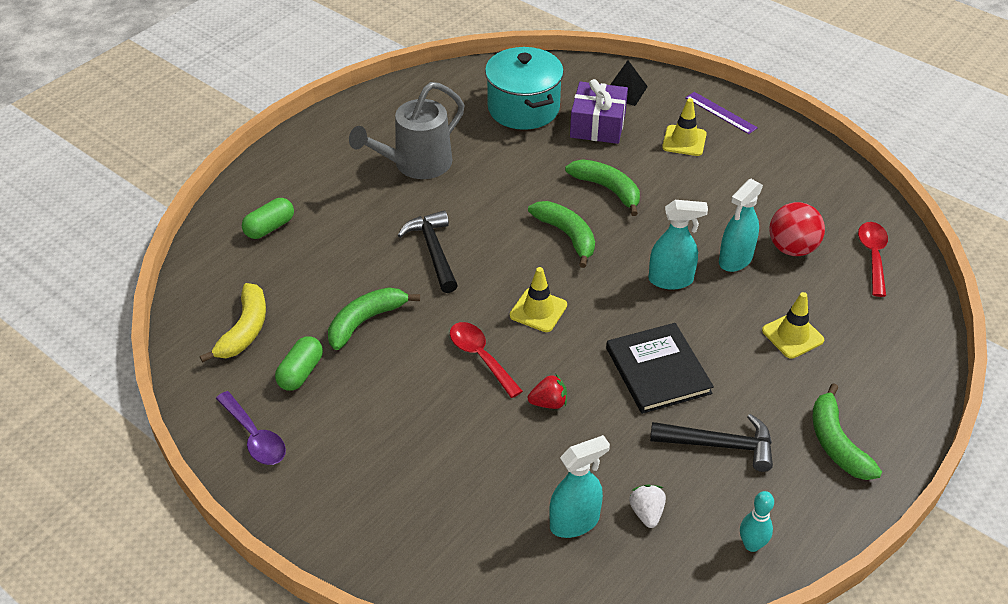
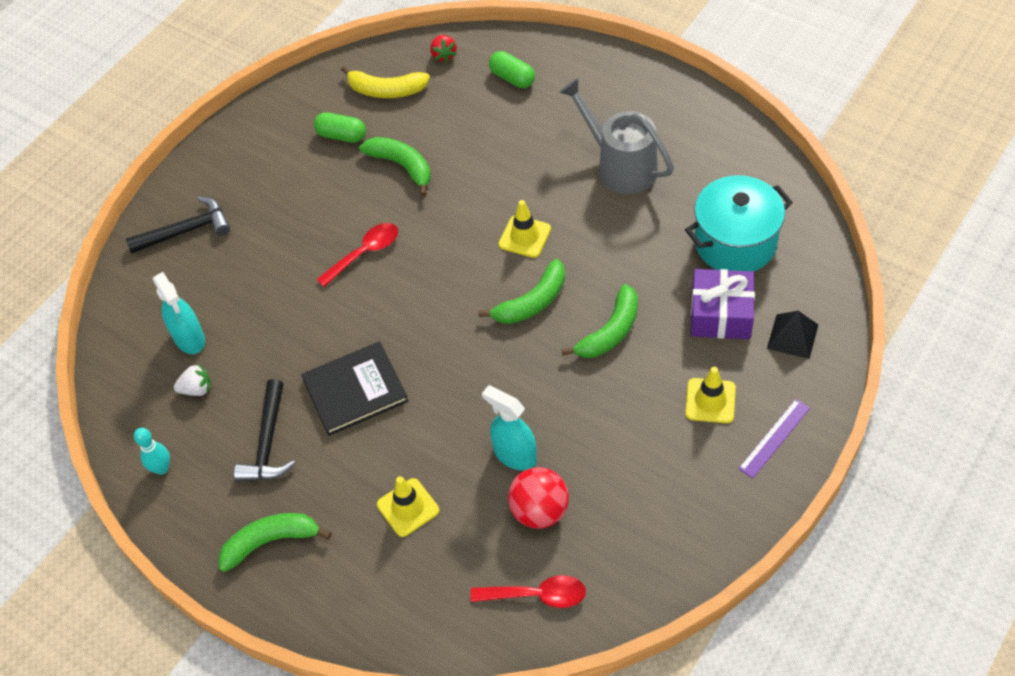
camera: 90 degrees right, 10 degrees up
(255, 437) = (275, 122): purple spoon -> none
(433, 251) = (496, 199): black hammer -> black hammer (186, 230)
(538, 310) = (425, 289): yellow traffic cone -> yellow traffic cone (524, 237)
(548, 403) = (314, 308): red strawberry -> red strawberry (444, 55)
(671, 280) = (478, 396): turquoise spray bottle -> none

